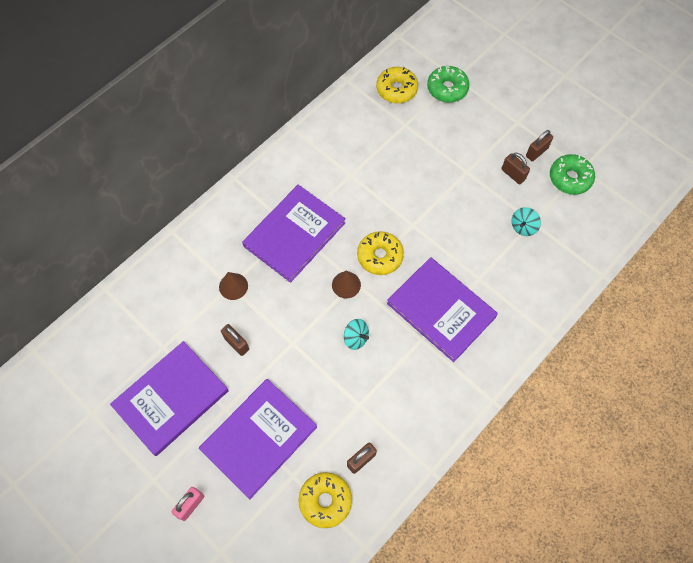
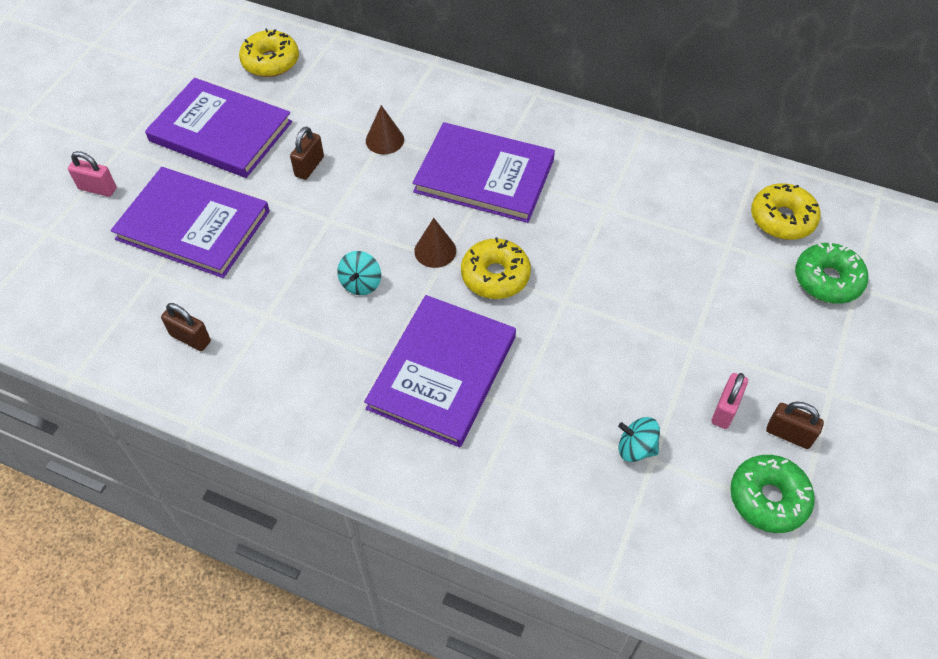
camera: 70 degrees right, 10 degrees down
(325, 501) = (128, 315): yellow donut -> yellow donut (270, 61)
(513, 174) = (725, 410): brown padlock -> pink padlock

